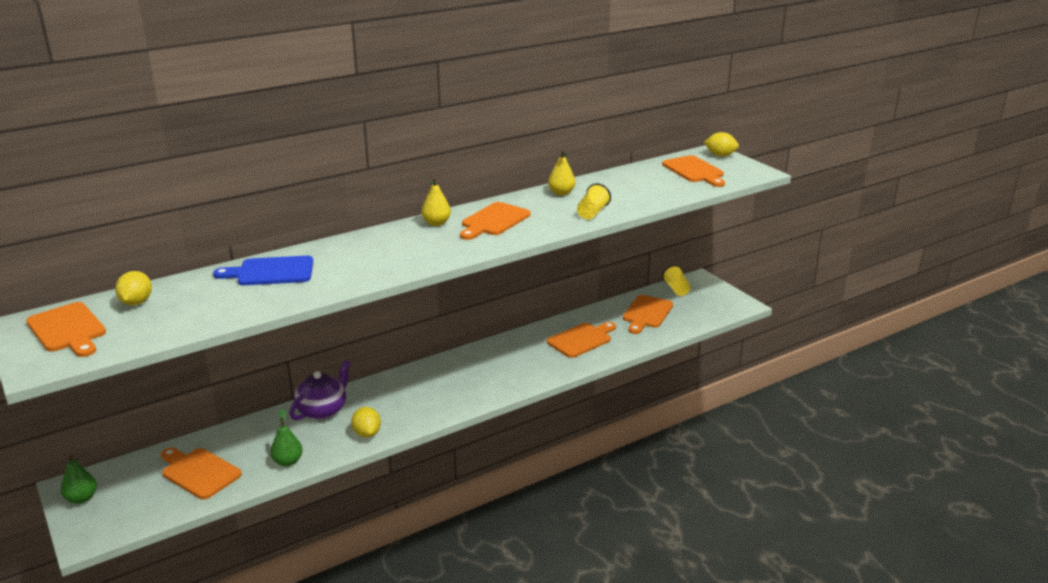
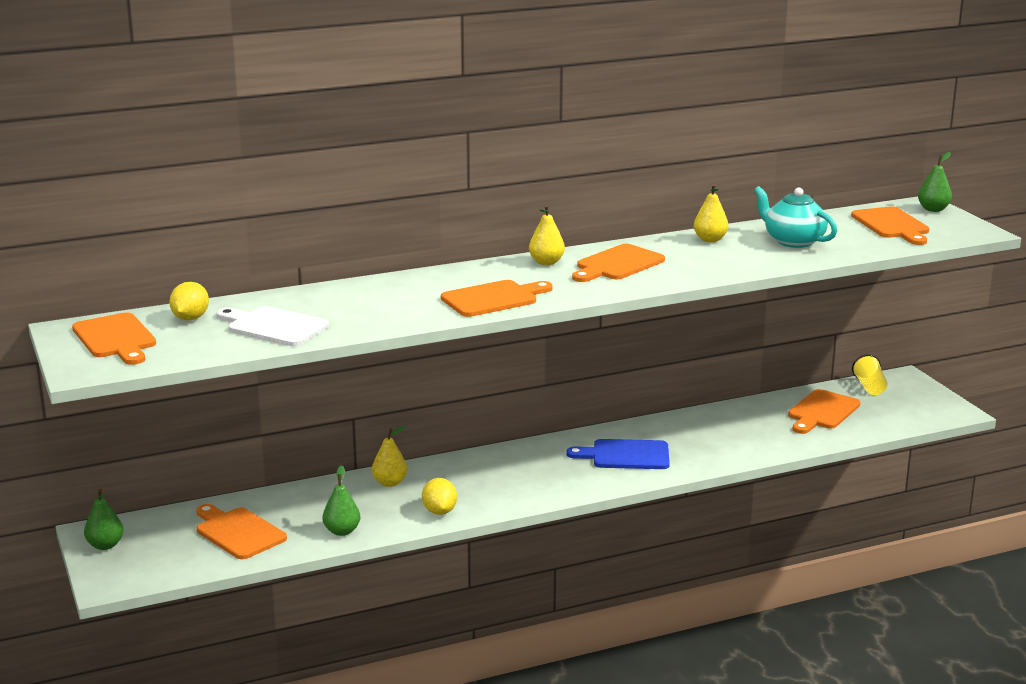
camera: 10 degrees right, 5 degrees down
(212, 305) = (274, 326): none -> white cutting board
(271, 272) = (343, 299): blue cutting board -> blue cutting board (626, 455)
(323, 410) = (390, 483): purple teapot -> yellow pear
(581, 339) = (728, 434): orange cutting board -> orange cutting board (493, 299)
(592, 213) = (743, 263): yellow cup -> none
(625, 190) = (793, 241): none -> turquoise teapot
(720, 155) = (933, 209): yellow lemon -> green pear

